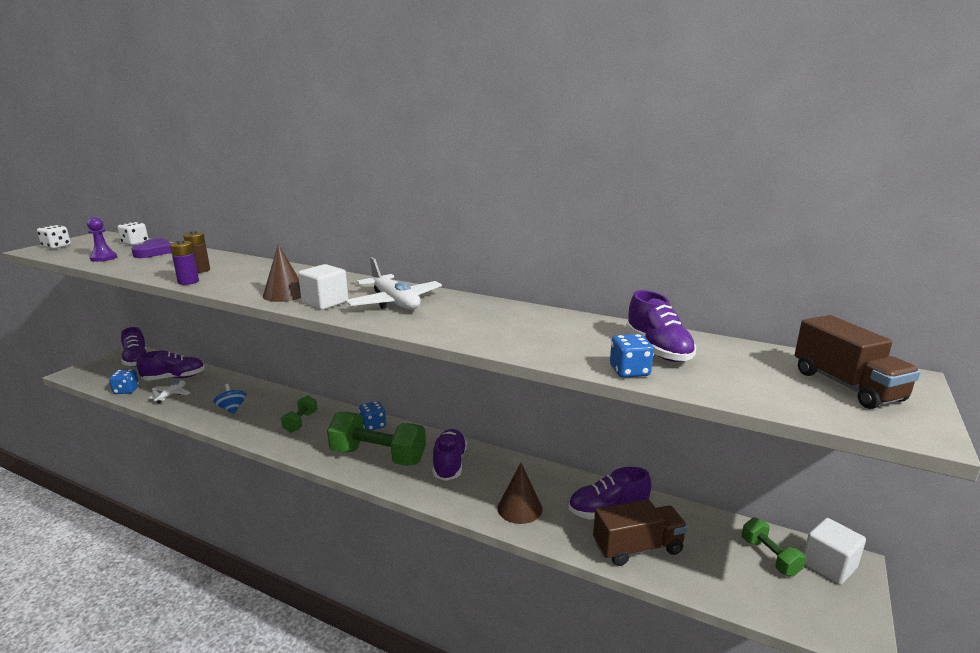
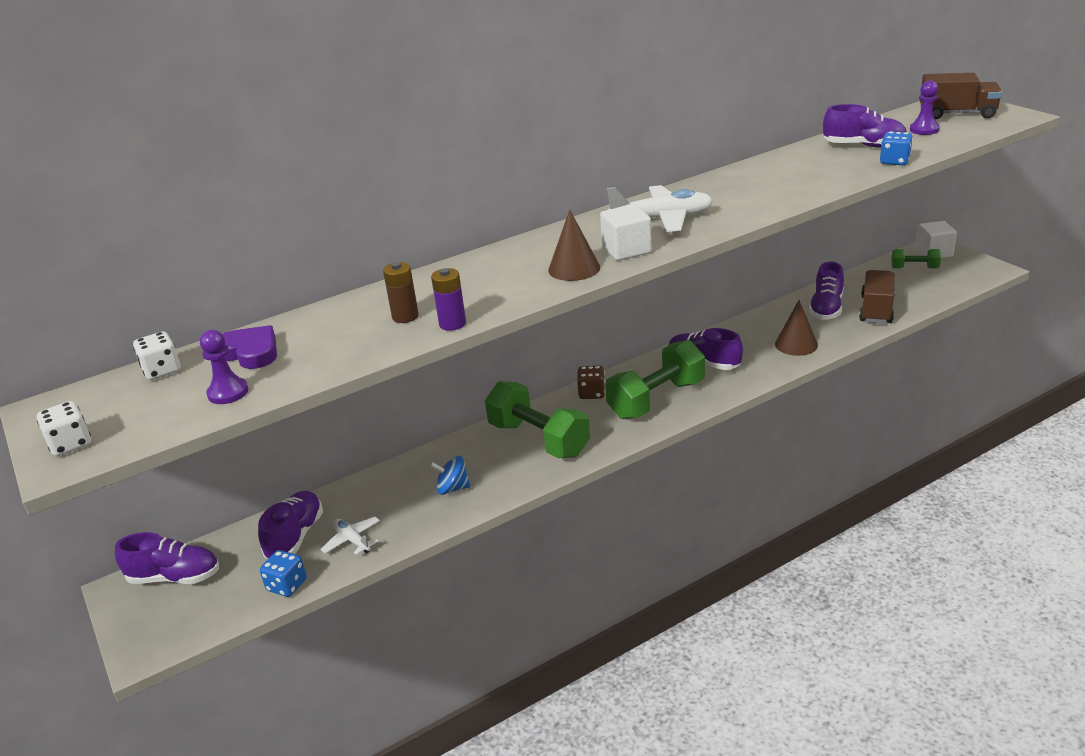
camera: 55 degrees left, 10 degrees up
(301, 422) = (539, 439): green dumbbell -> green dumbbell, size x1.94
(373, 425) = (591, 393): blue dice -> brown dice
(756, 373) = (924, 130): none -> purple pawn

